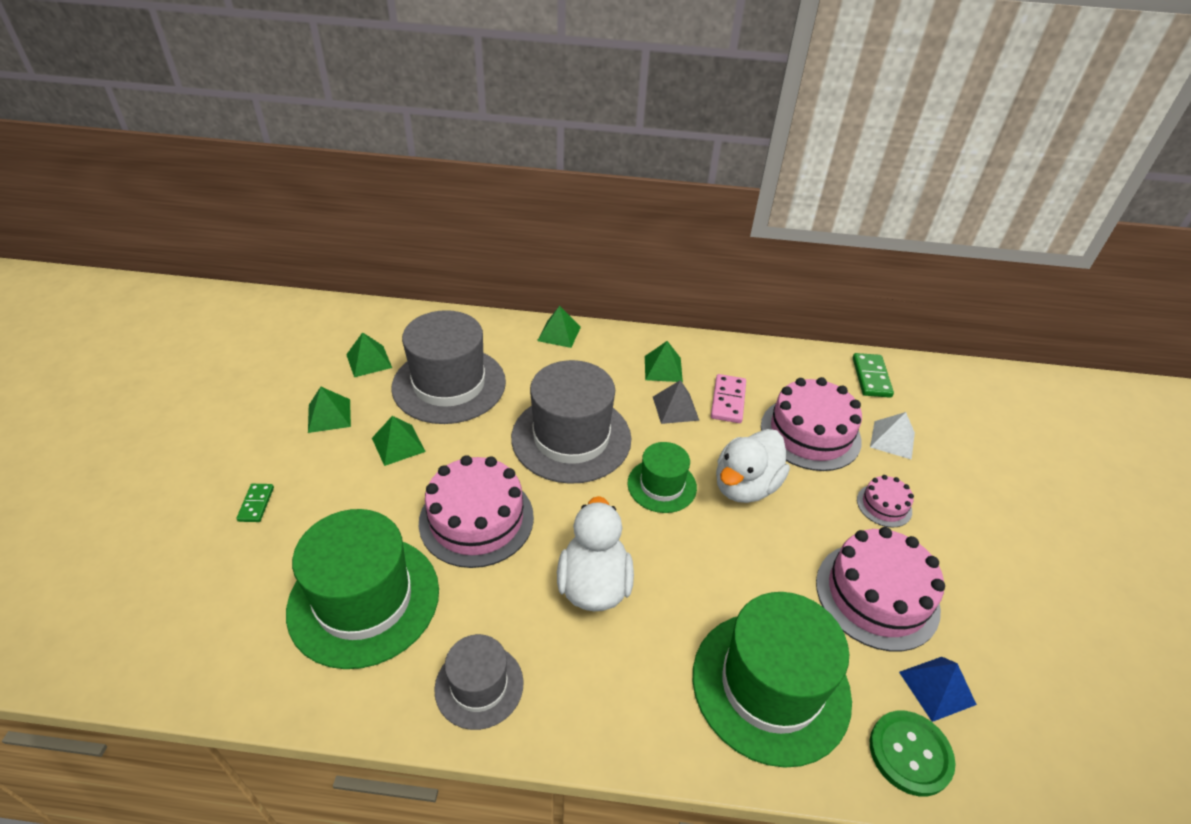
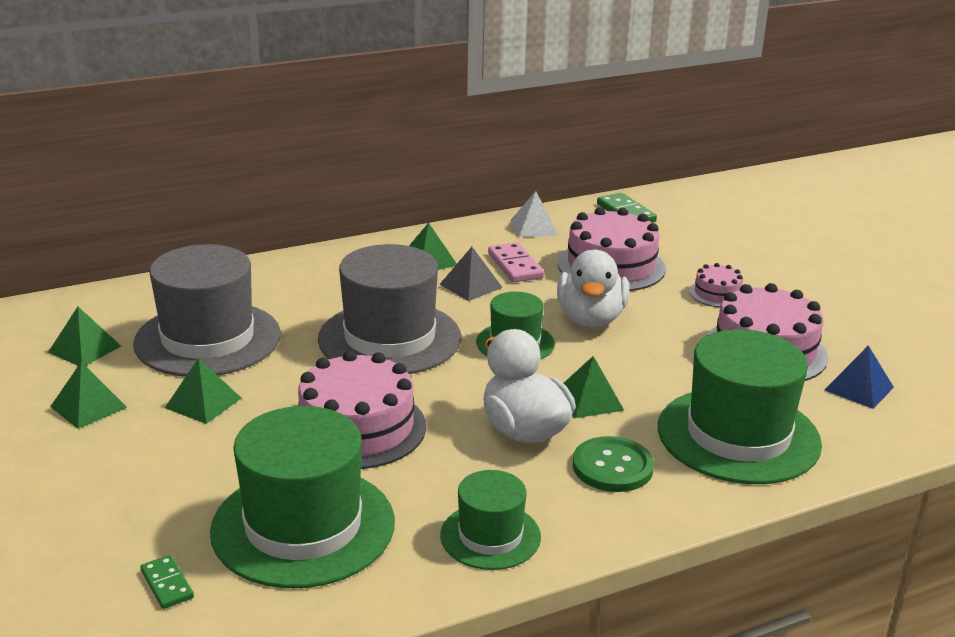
camera: 30 degrees left, 15 degrees down
(256, 504) = (83, 504): green domino -> green domino (167, 584)
(479, 686) = (490, 536): grey hat -> green hat
(559, 333) = (289, 265): green pyramid -> green pyramid (589, 400)
(892, 440) = (683, 249): white pyramid -> white pyramid (534, 227)
(910, 753) = (875, 432): green button -> green button (612, 467)

